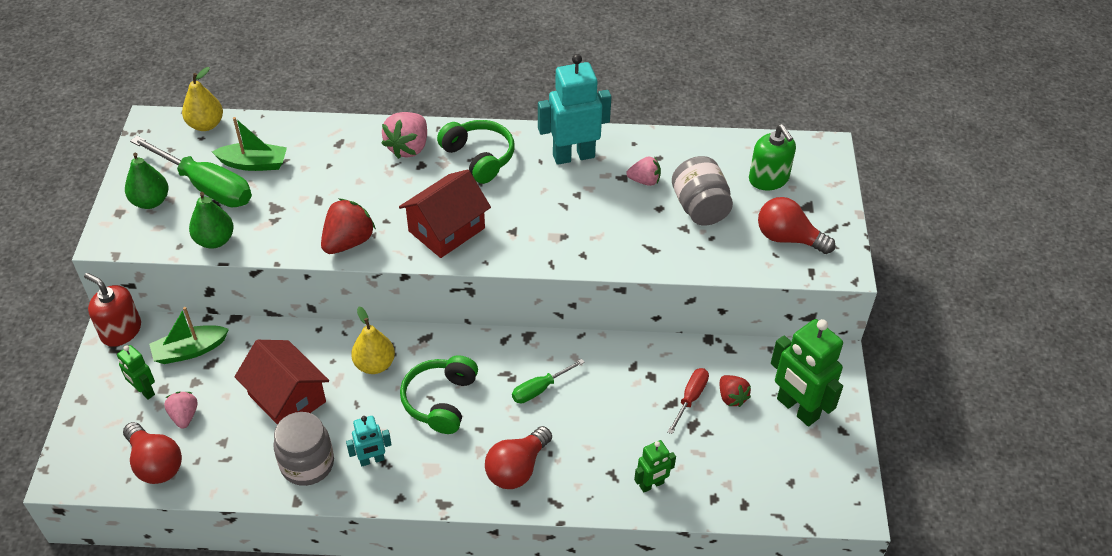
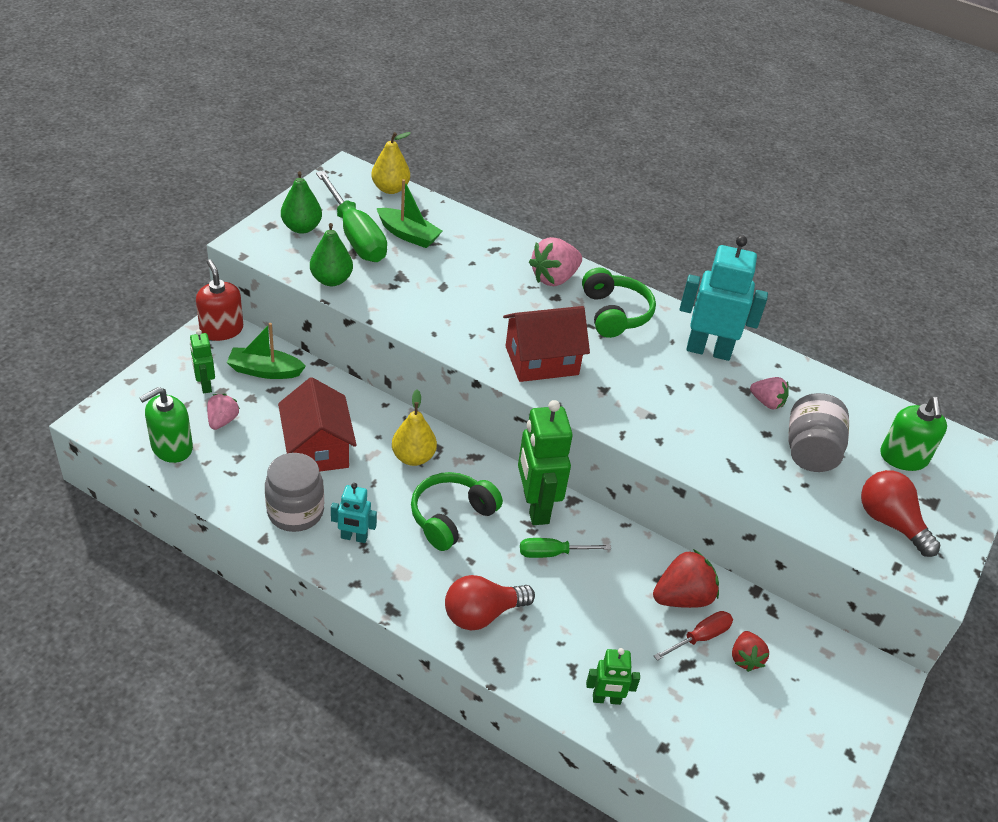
camera: 25 degrees right, 5 degrees down
(155, 463) = (171, 447): red light bulb -> green soap dispenser
(348, 242) = (445, 331): red strawberry -> red strawberry (682, 597)
(797, 409) = (811, 706): green robot -> green robot (535, 507)

